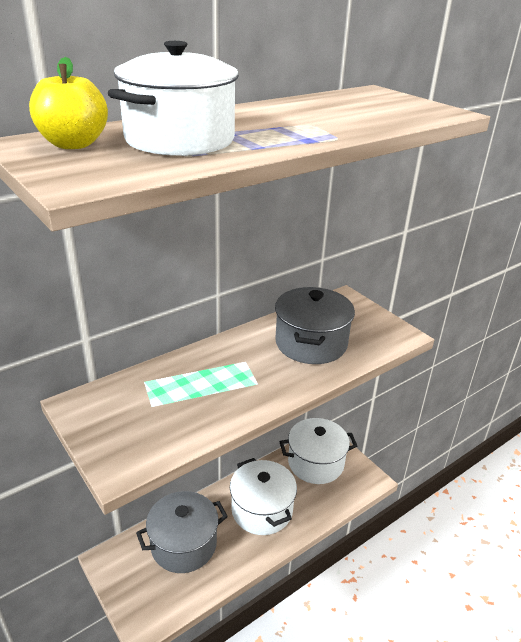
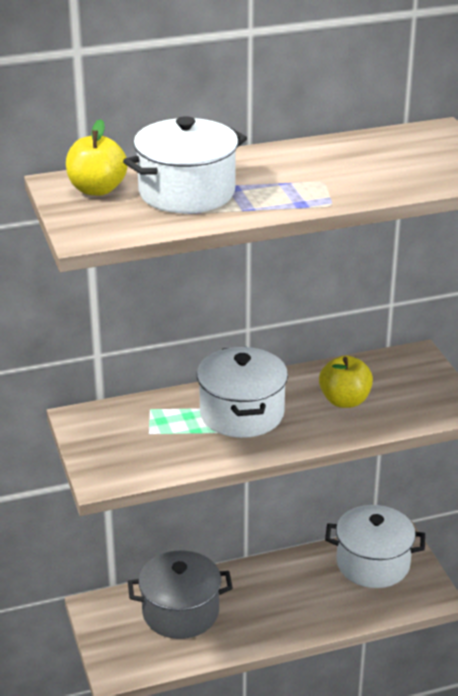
camera: 20 degrees right, 0 degrees up
(262, 510) = (283, 598): white pot -> white pot (241, 413)
(311, 343) = (344, 400): grey pot -> yellow apple

